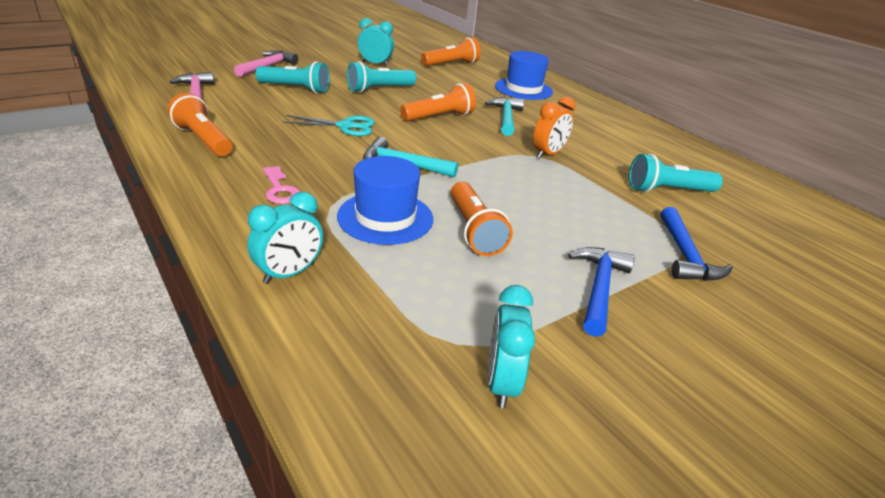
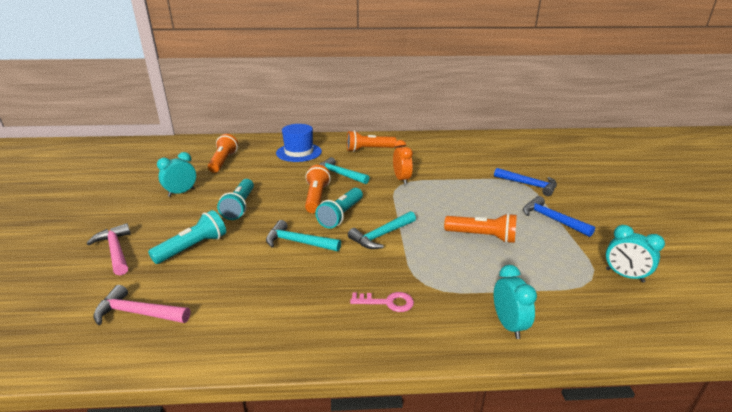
camera: 55 degrees left, 5 degrees down
(203, 140) = (262, 328): orange flashlight -> orange flashlight (369, 149)
(345, 126) = (298, 242): turquoise scissors -> turquoise hammer
(385, 217) = (452, 264): blue hat -> none
(667, 190) = (465, 163): turquoise flashlight -> turquoise flashlight (341, 215)

